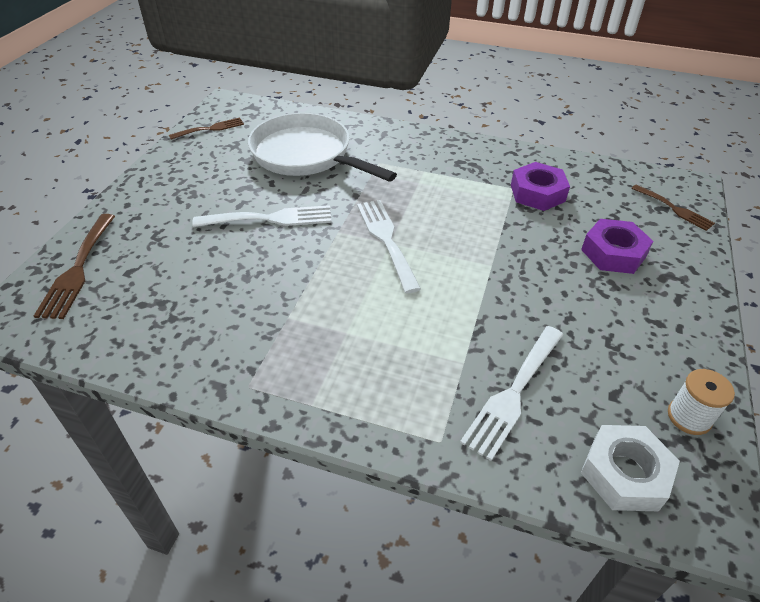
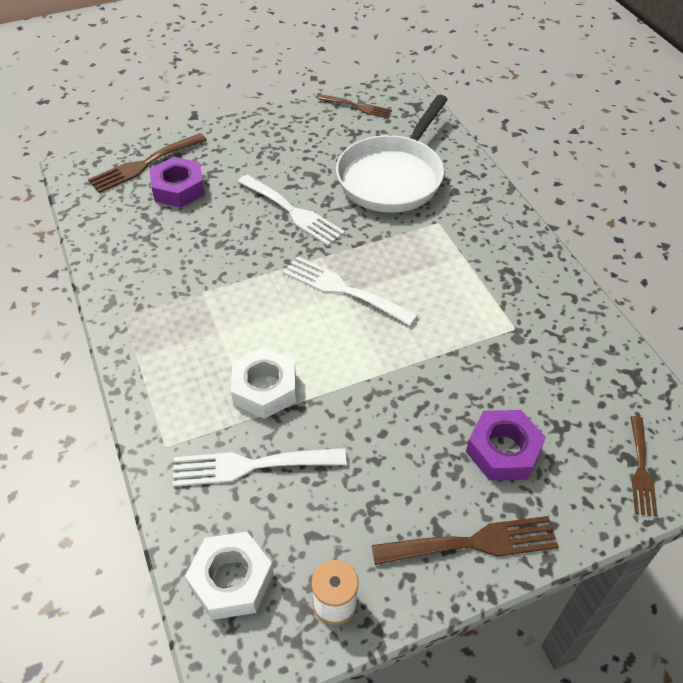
camera: 50 degrees right, 5 degrees up
(306, 155) = (392, 177): white pan -> white pan turned 150 degrees counterclockwise
(386, 240) = (343, 290): white fork -> white fork turned 90 degrees counterclockwise
(440, 339) = (265, 389): none -> white nut
(537, 193) = (529, 349): purple nut -> purple nut (178, 189)
(682, 311) = (473, 543): none -> brown fork

